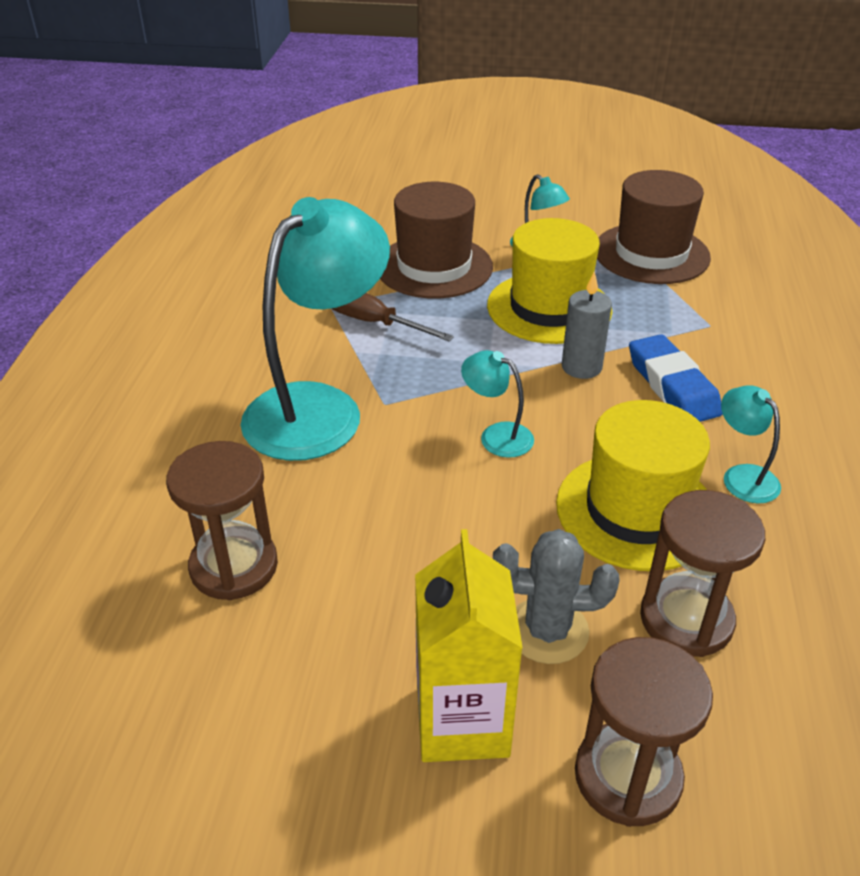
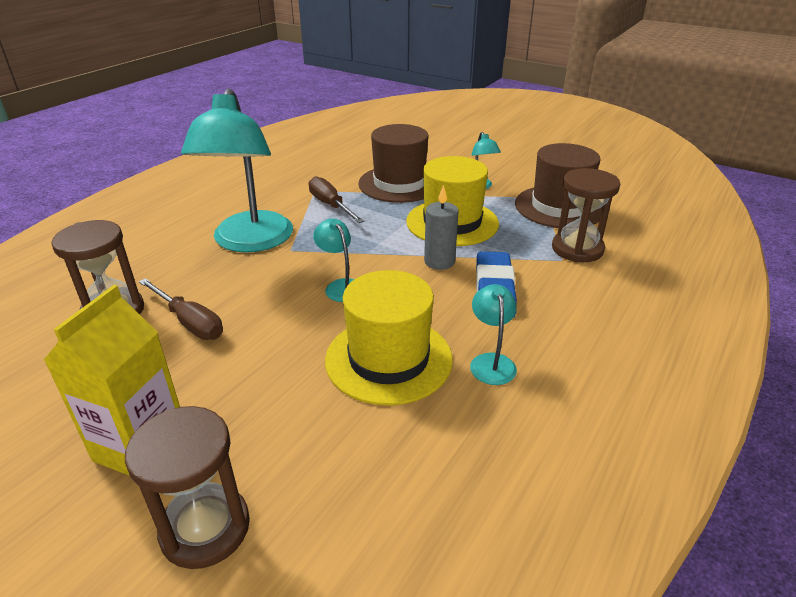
camera: 25 degrees right, 5 degrees down
(319, 407) = (250, 242): turquoise lamp -> turquoise lamp turned 120 degrees clockwise
(355, 546) = (189, 322): none -> brown screwdriver
(547, 631) = (251, 412): grey cactus -> none
(686, 619) = (353, 441): brown hourglass -> brown hourglass (577, 249)

